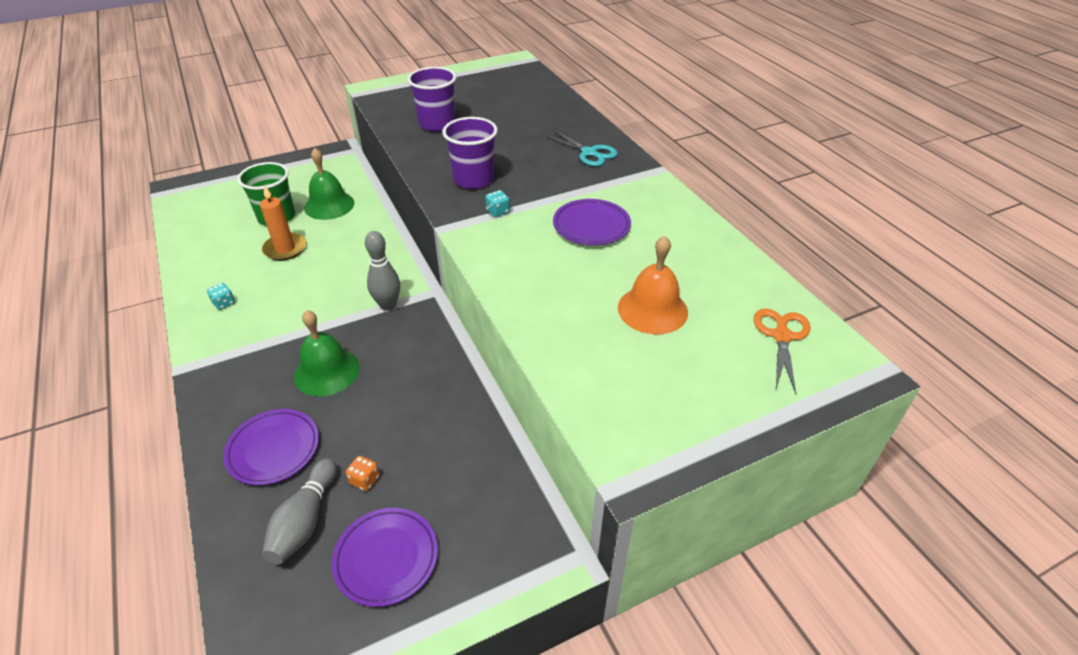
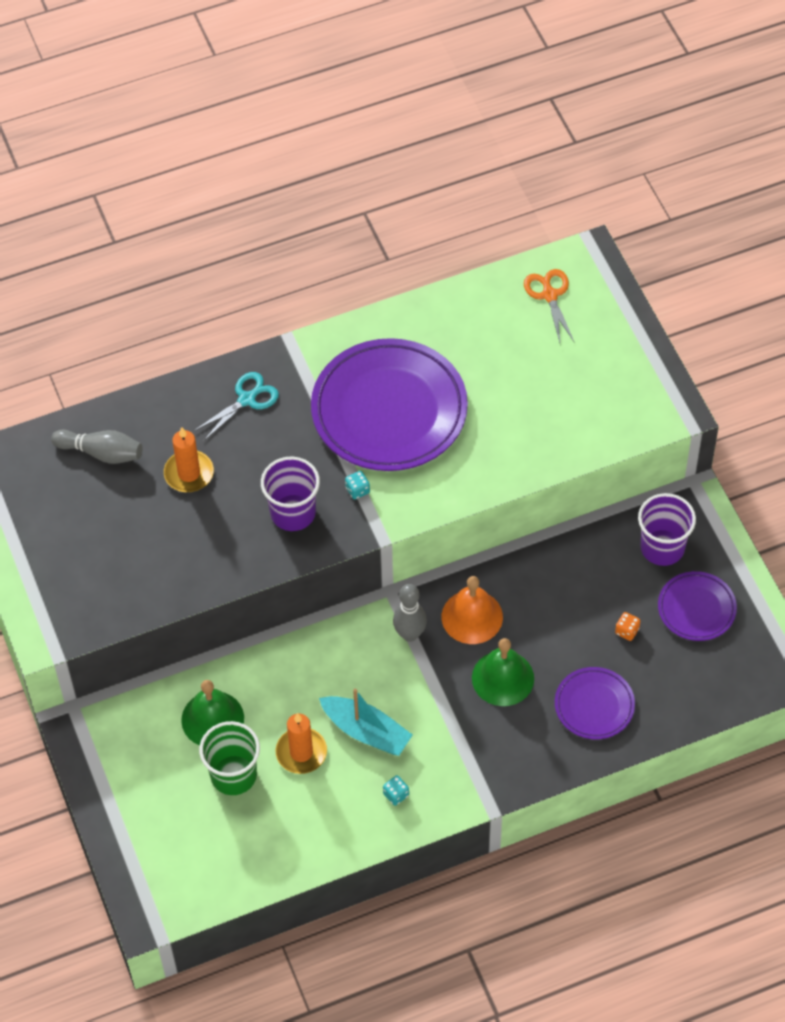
camera: 85 degrees left, 15 degrees up
(293, 283) = (366, 731): none -> turquoise boat
(305, 521) = (664, 669): grey bowling pin -> grey bowling pin (101, 453)
(437, 124) = (158, 554): purple cup -> purple cup (662, 548)
(512, 132) = (189, 473): none -> orange candle
(591, 226) = (389, 410): purple plate -> purple plate, size x2.01
(652, 309) = (514, 377): orange bell -> orange bell (472, 617)
(782, 336) = (549, 295): orange scissors -> orange scissors turned 60 degrees clockwise

